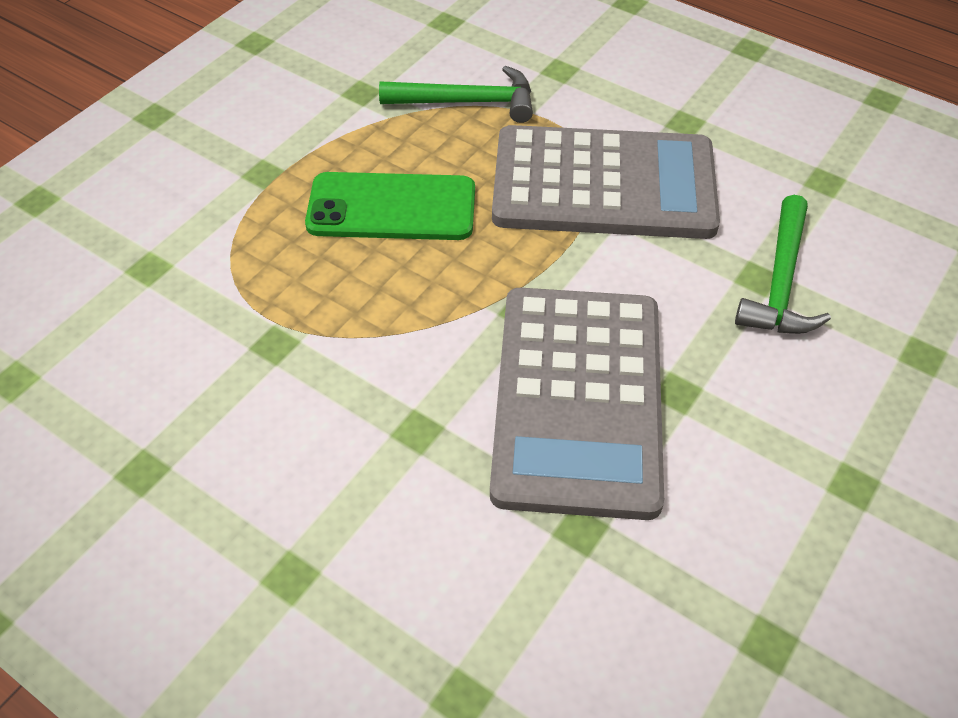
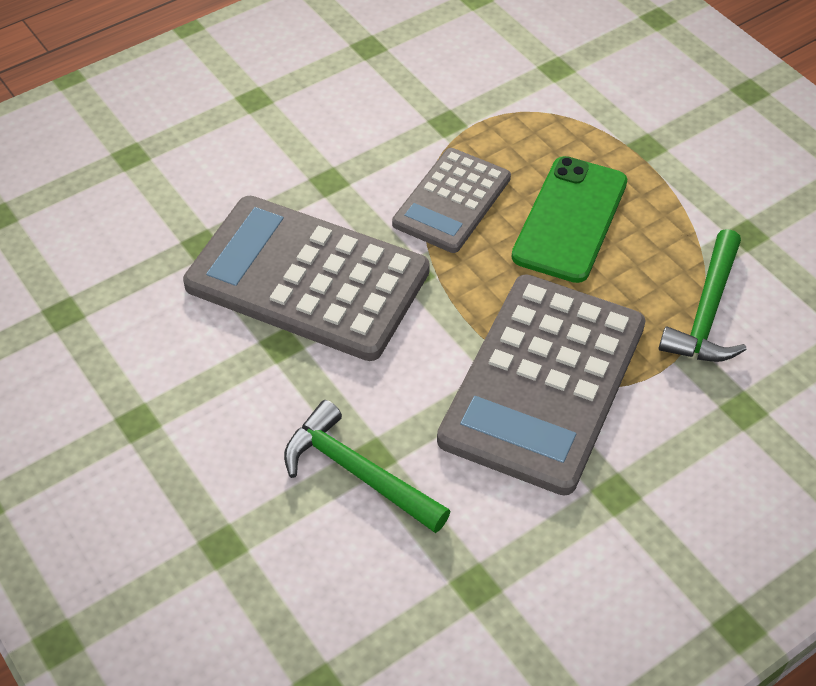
camera: 110 degrees right, 0 degrees up
(404, 305) = (452, 201): none -> grey calculator

